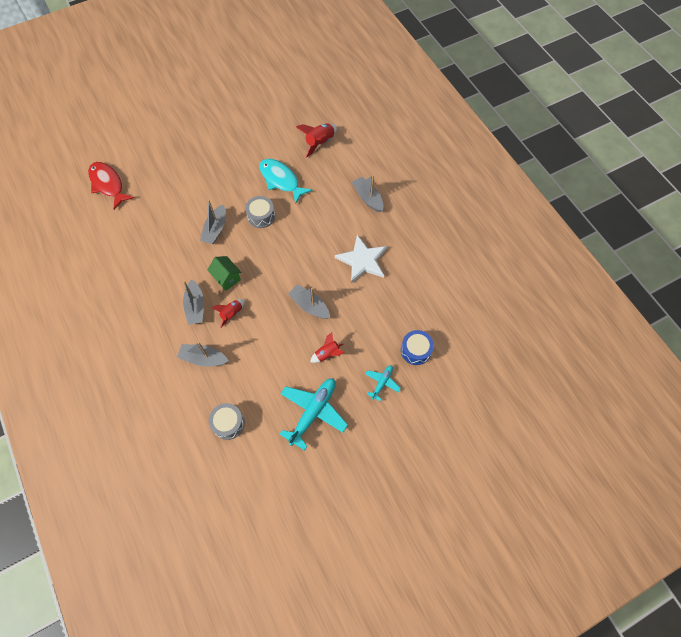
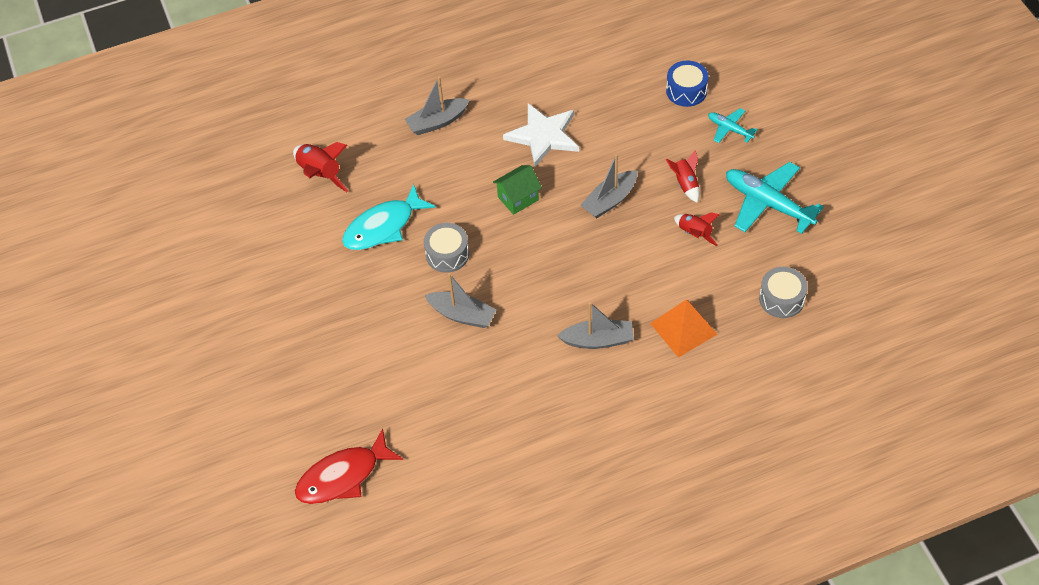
camera: 80 degrees left, 10 degrees down
(204, 358) = (683, 328): grey boat -> orange pyramid
(227, 278) = (553, 300): green house -> green house (518, 198)
(231, 314) = (614, 294): red rocket -> red rocket (695, 233)

